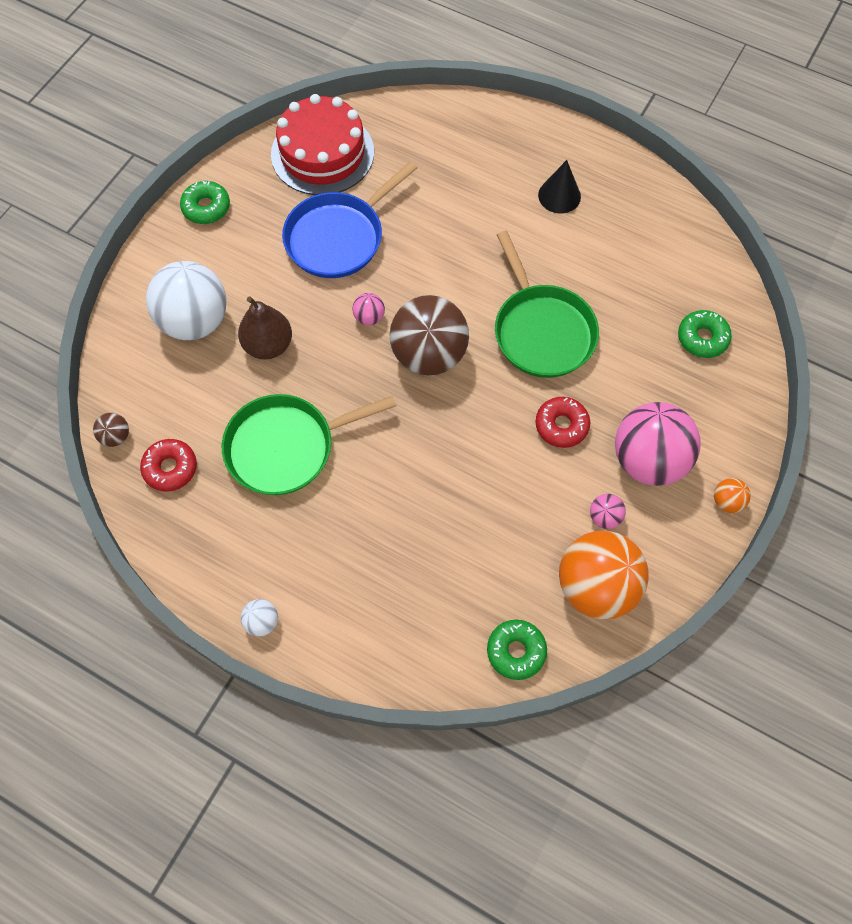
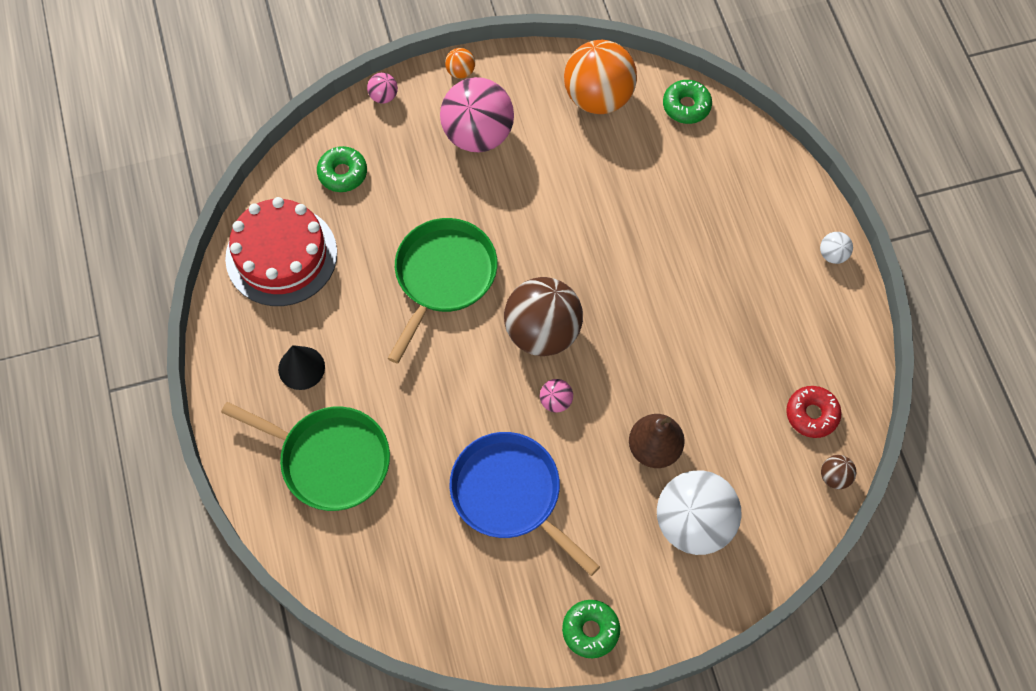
camera: 135 degrees left, 0 degrees up
(286, 447) = (713, 356): green pan -> green pan (330, 459)
(322, 153) = (440, 593): red cake -> red cake (281, 255)
(338, 237) = (510, 494): blue pan -> blue pan turned 135 degrees counterclockwise
(561, 425) = (507, 203): red donut -> none
(604, 517) = (546, 128): pink ball -> pink ball (383, 96)

